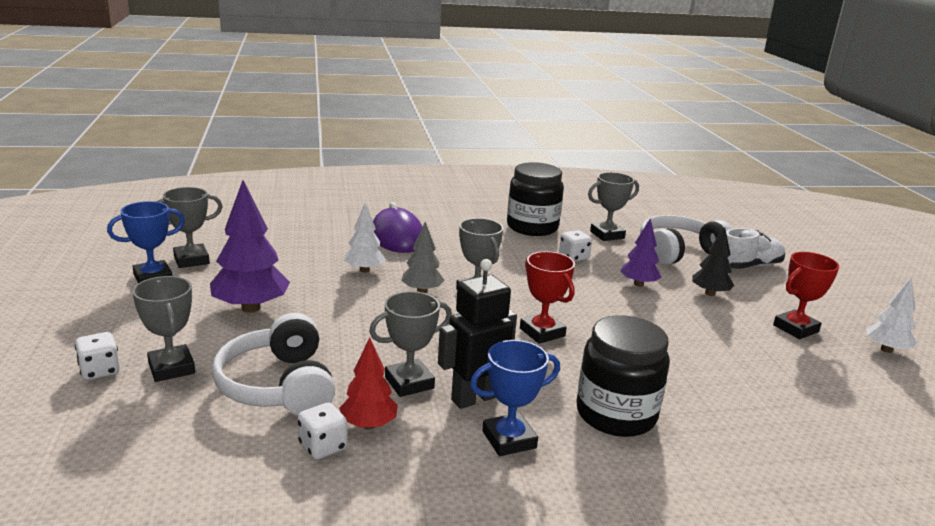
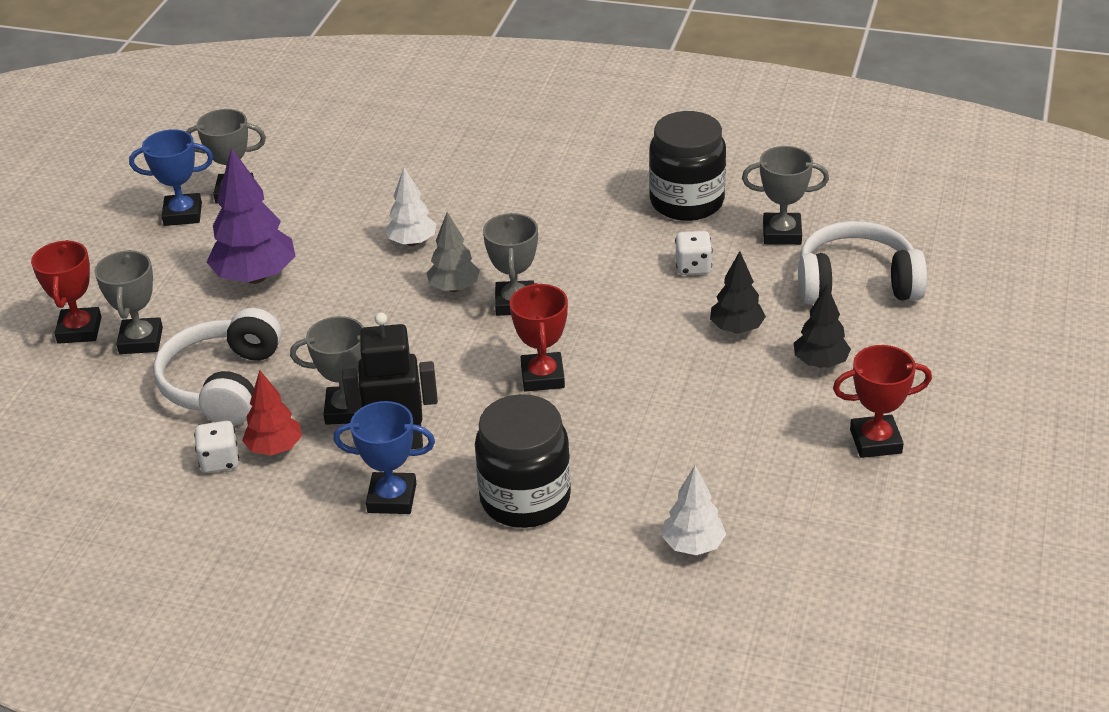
camera: 30 degrees right, 15 degrees up
(100, 371) = (79, 330): white dice -> red trophy
(397, 237) = (492, 192): purple mouse -> none
(638, 284) = (736, 329): purple tree -> black tree
(748, 266) = (934, 328): white shoe -> none
(886, 350) = (964, 500): white tree -> white tree (693, 545)

